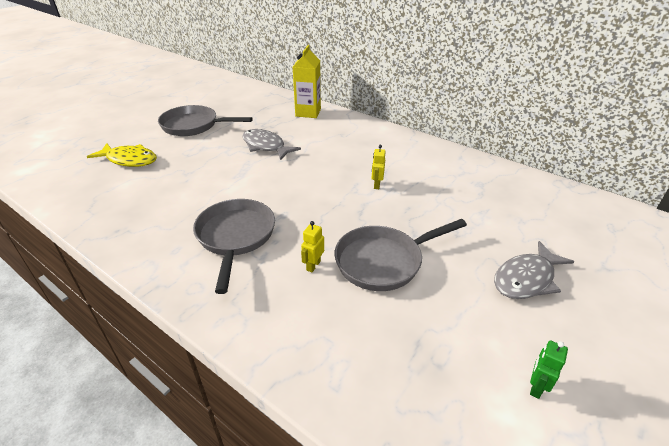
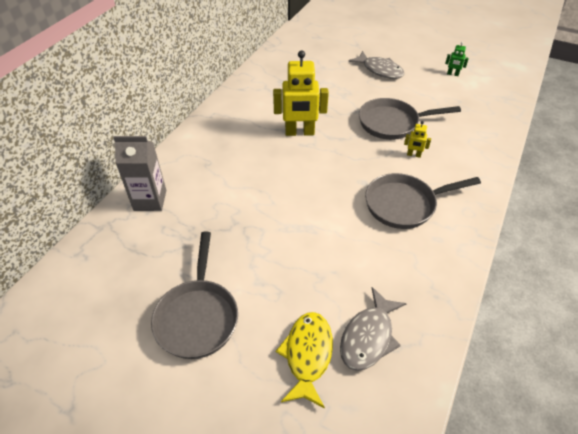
camera: 100 degrees left, 10 degrees up
(266, 146) = (244, 221): grey fish -> grey fish (368, 336)
(308, 112) = (150, 200): yellow carton -> grey carton
(376, 185) = (299, 132): yellow robot -> yellow robot, size x2.23
(384, 261) = (392, 123): grey pan -> grey pan turned 120 degrees clockwise

